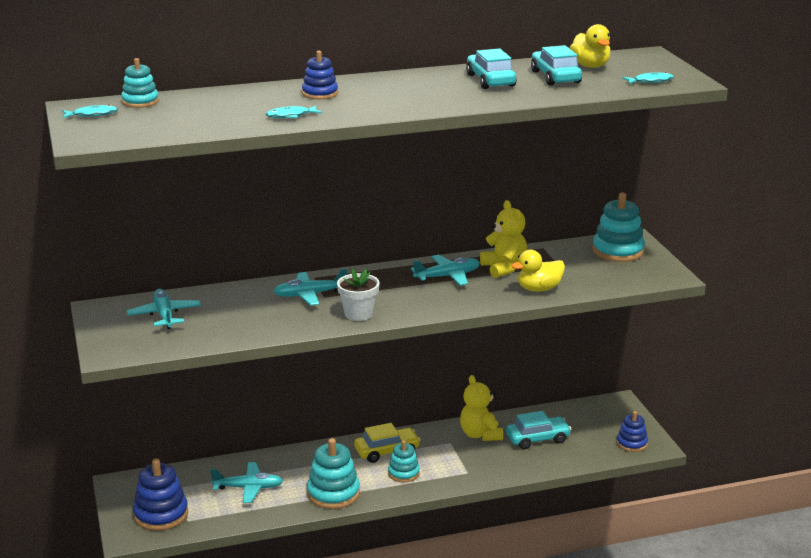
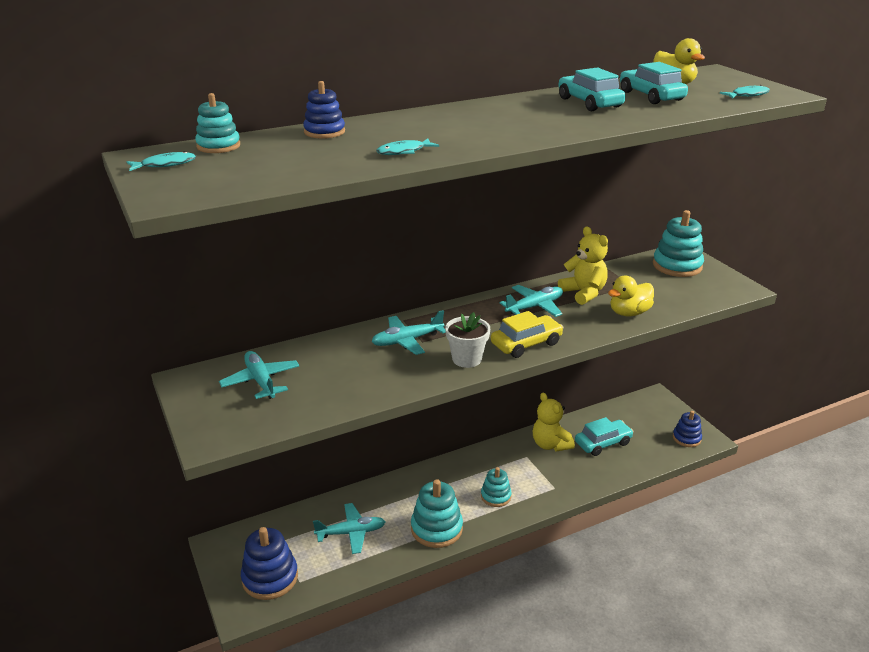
camera: 10 degrees left, 5 degrees up
(320, 93) = (420, 125): blue stacking toy -> blue stacking toy (324, 132)
(387, 451) = (471, 473): yellow car -> yellow car (526, 344)

